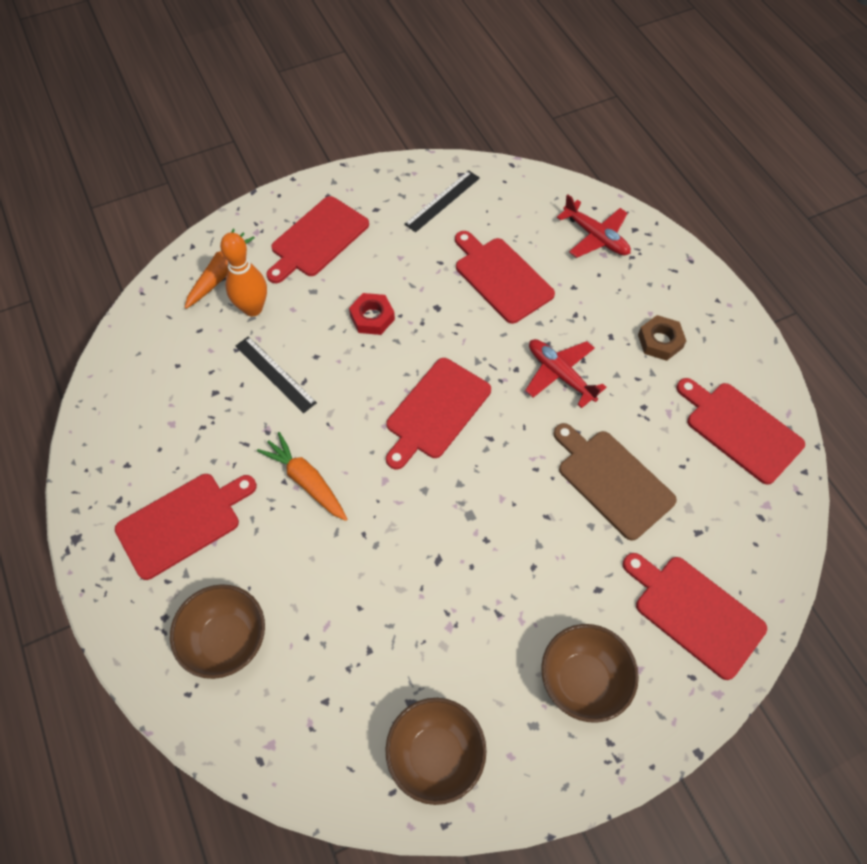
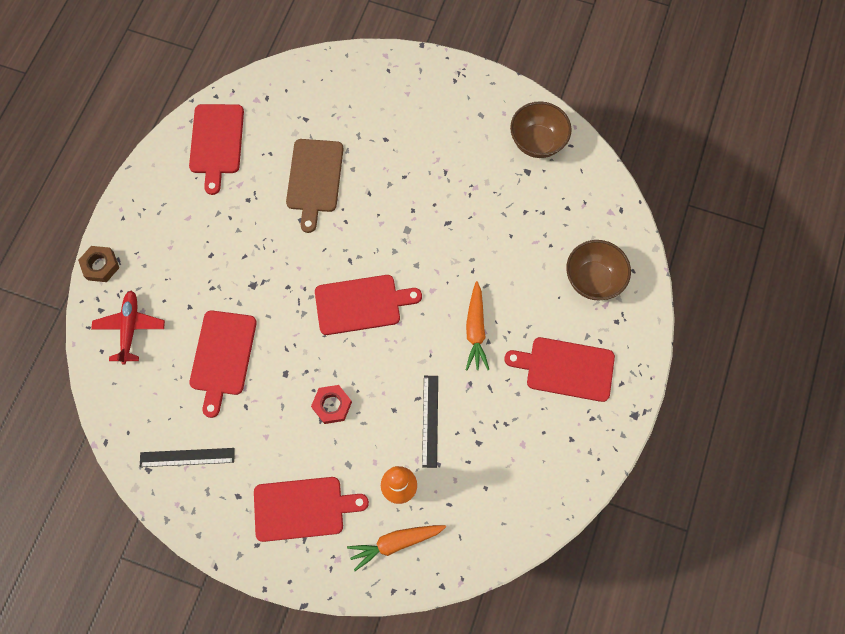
camera: 135 degrees left, 10 degrees up
(560, 374) = (268, 260): red plane -> none
(582, 680) = (438, 111): brown bowl -> none
(660, 341) = (188, 226): brown nut -> brown nut (100, 266)
(694, 612) = (353, 90): red cutting board -> none

